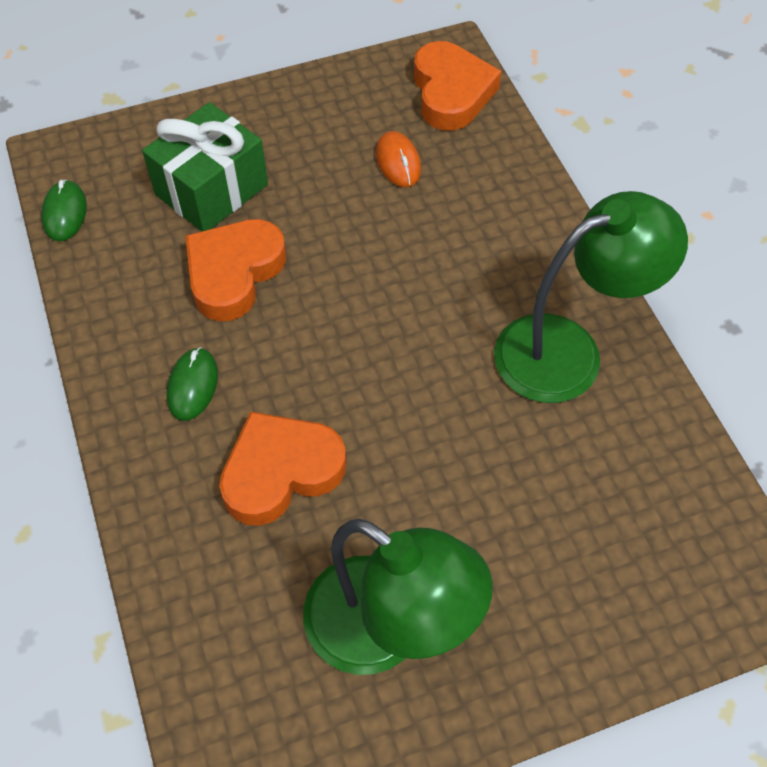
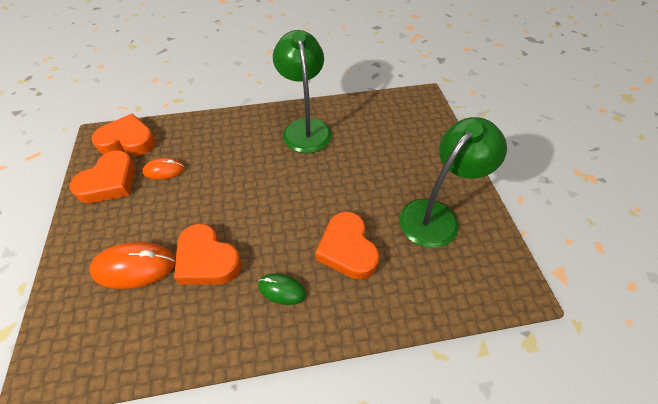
camera: 80 degrees left, 5 degrees down
(65, 213) = (105, 370): green mouse -> none
(211, 190) = (134, 267): green gift -> orange mouse
(358, 103) = (109, 182): none -> orange heart

